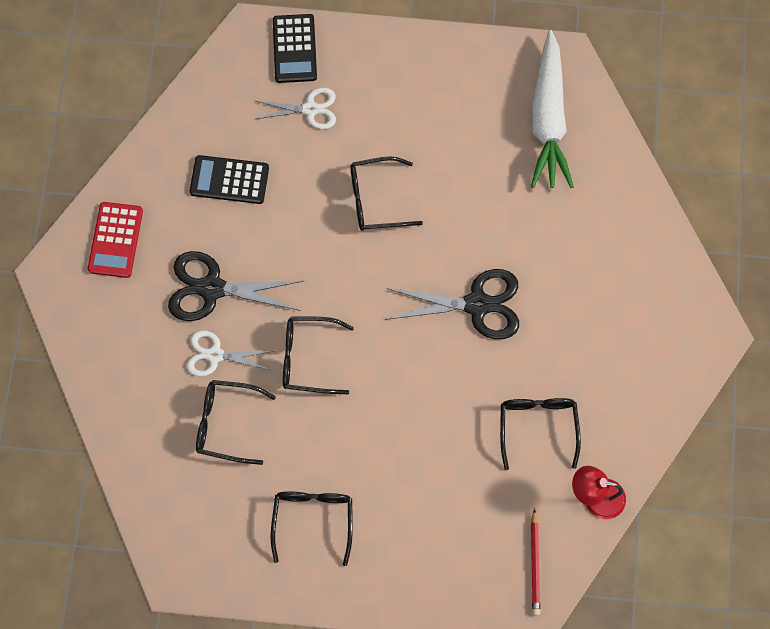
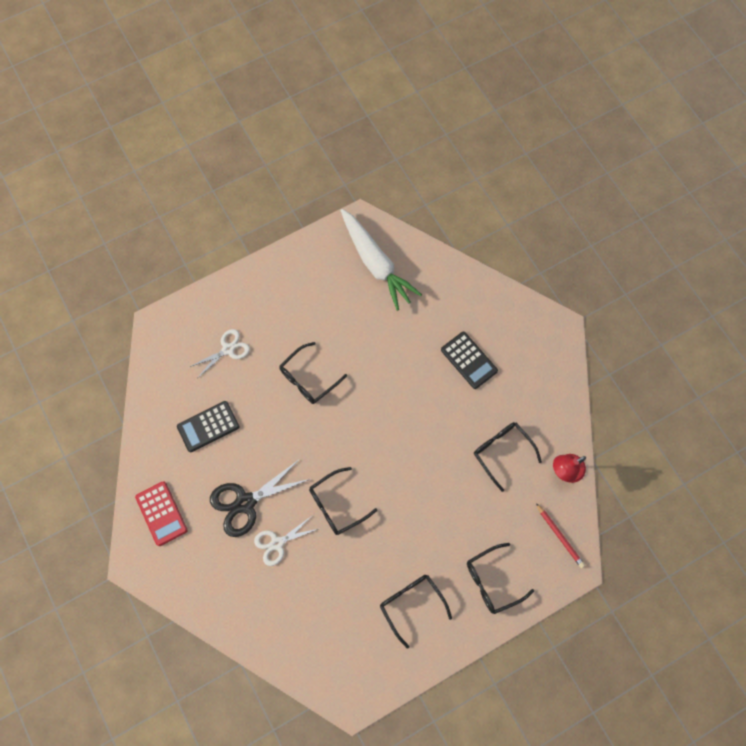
camera: 35 degrees left, 0 degrees up
(227, 423) = (315, 581): black glasses -> black glasses (492, 581)
(295, 49) = (192, 318): black calculator -> black calculator (469, 360)
(477, 305) = (414, 402): black scissors -> none

